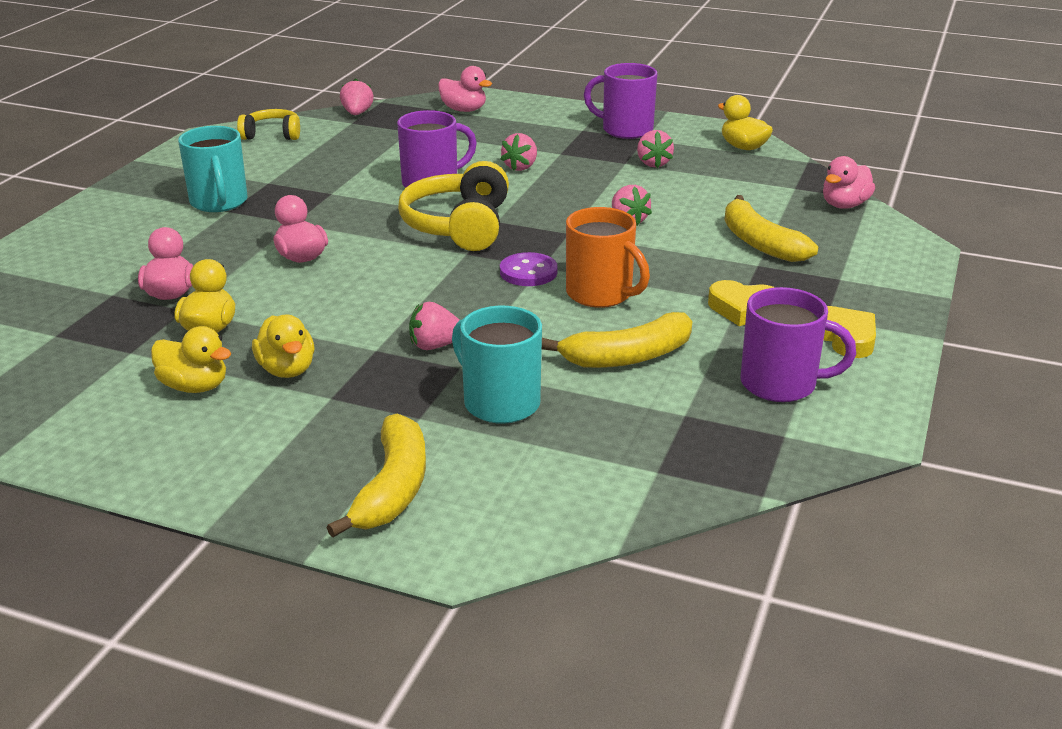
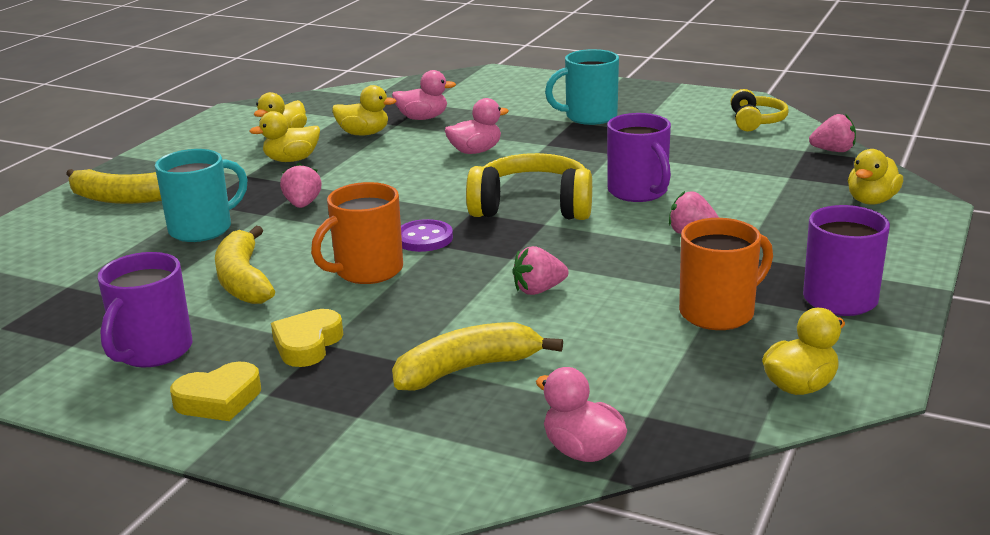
camera: 95 degrees right, 5 degrees down
(464, 110) = (871, 201): pink duck -> yellow duck
(653, 163) = (719, 312): pink strawberry -> orange mug

